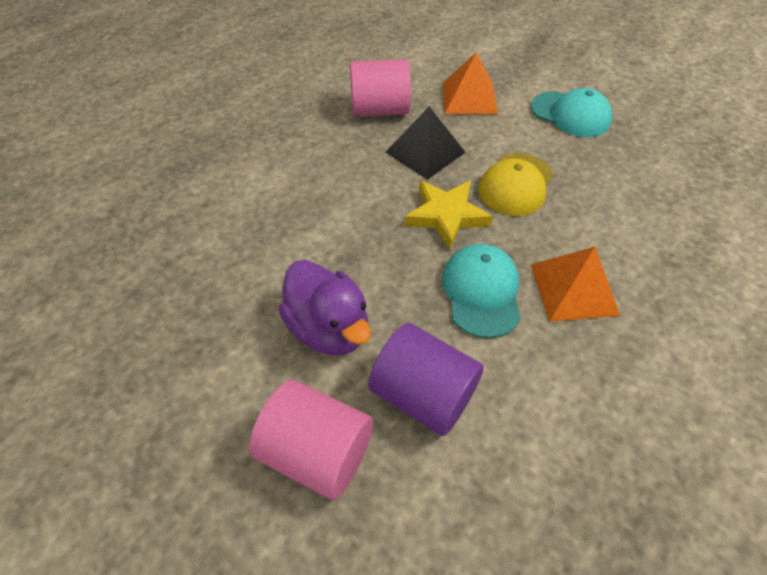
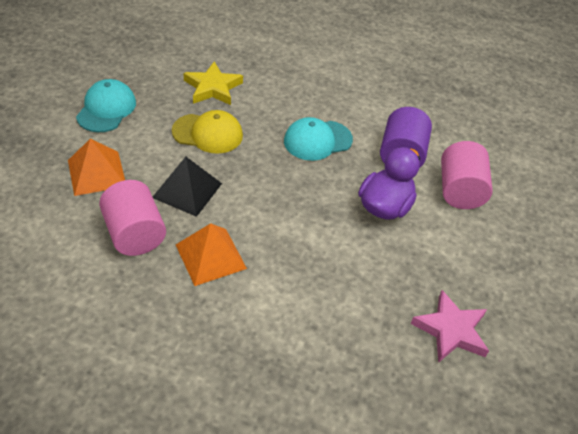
camera: 115 degrees left, 5 degrees down
(114, 322) = (451, 330): none -> pink star
(446, 215) = (257, 166): yellow star -> yellow star (213, 88)
(573, 289) = (294, 102): orange pyramid -> orange pyramid (211, 256)

